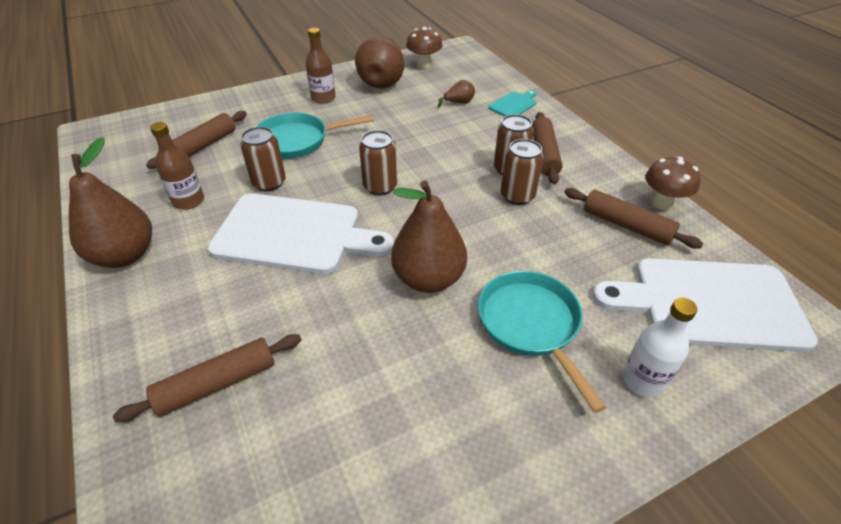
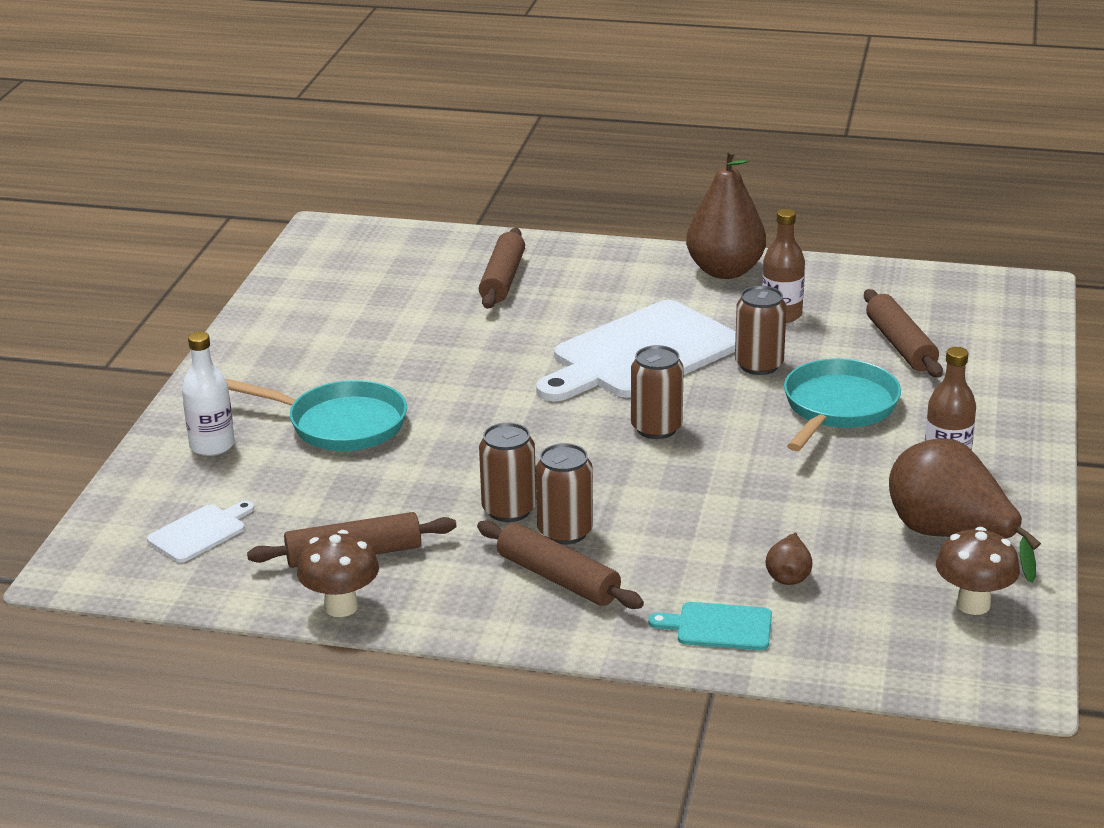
camera: 130 degrees right, 15 degrees down
(428, 279) = (471, 399): brown pear -> none
(514, 104) = (719, 627): turquoise cutting board -> turquoise cutting board turned 105 degrees clockwise
(709, 303) = (200, 532): white cutting board -> white cutting board, size x0.44

